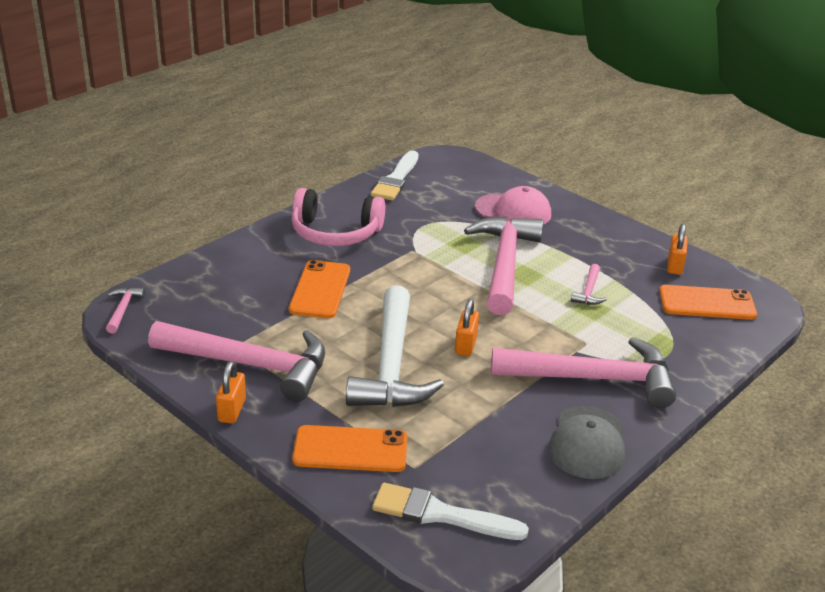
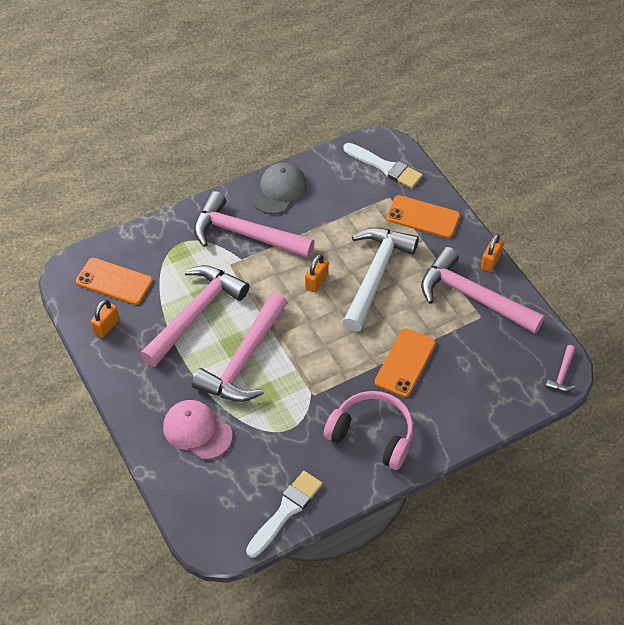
camera: 160 degrees left, 20 degrees up
(589, 291) = (195, 313): pink hammer -> pink hammer, size x2.43

